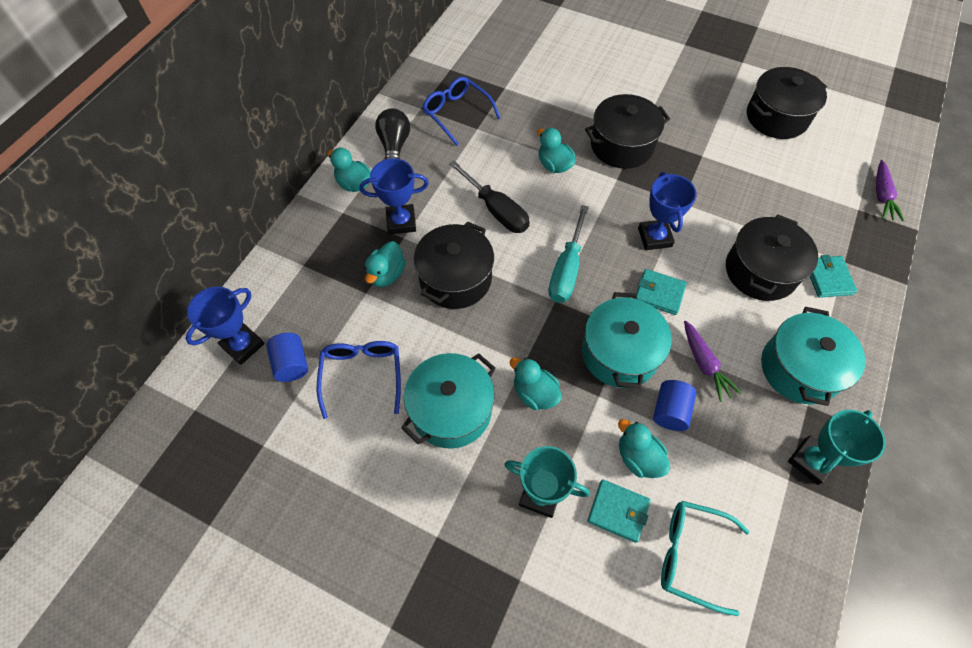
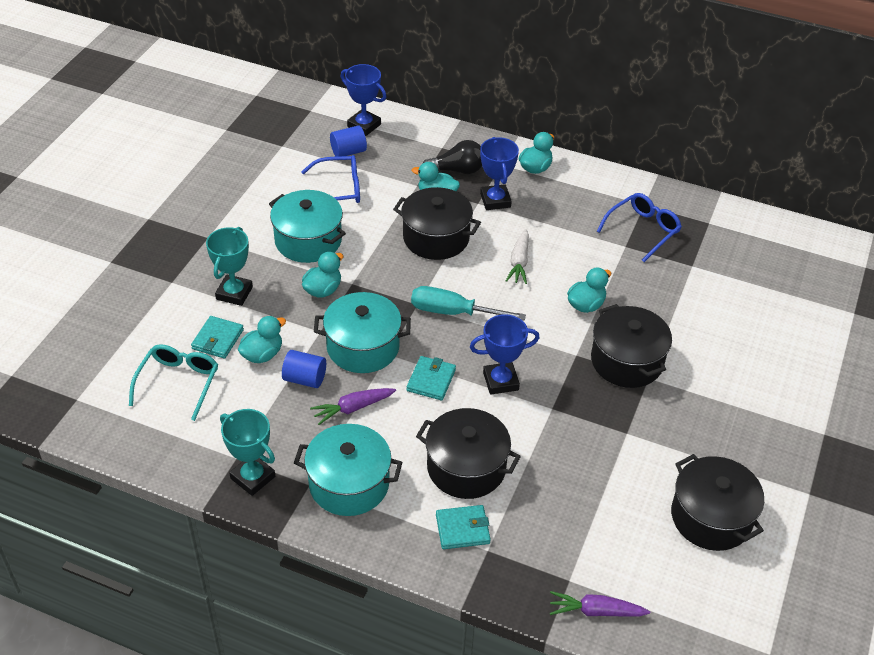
camera: 85 degrees right, 15 degrees down
(394, 146) = (587, 190): black light bulb -> black light bulb (457, 170)
(496, 210) = (519, 262): black screwdriver -> white carrot

